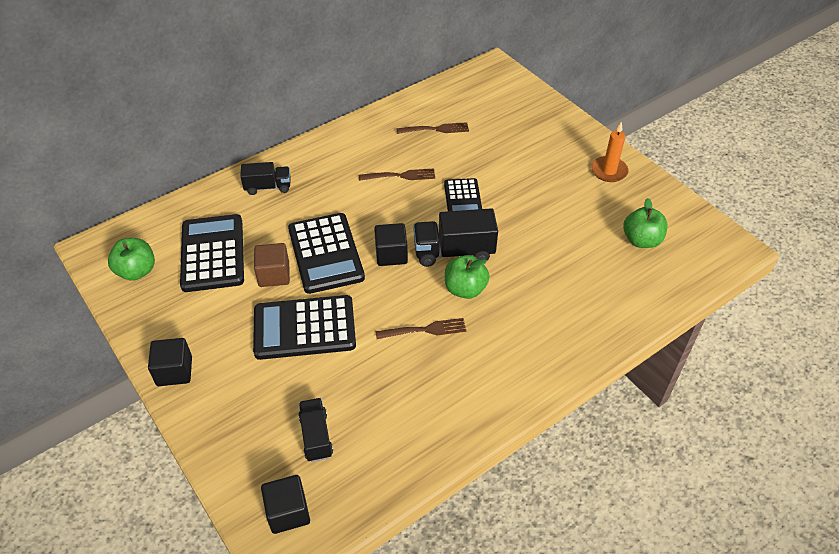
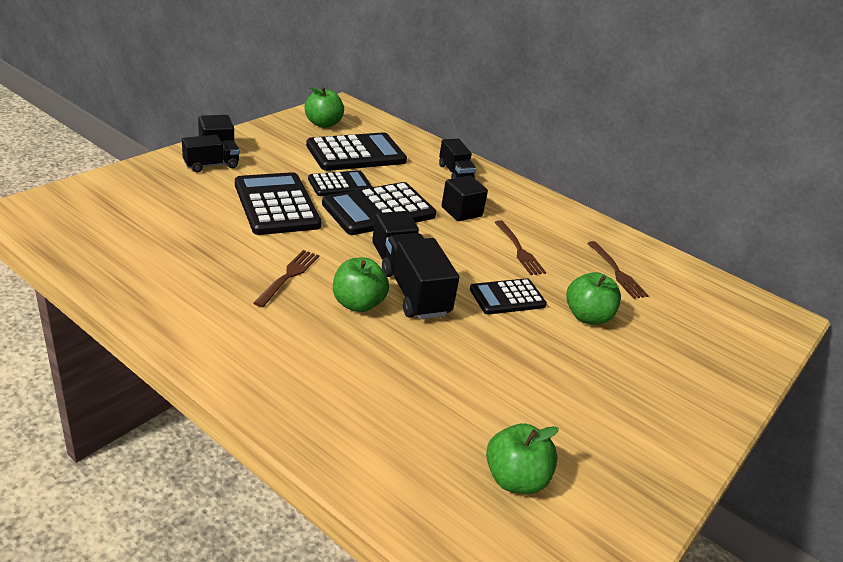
camera: 70 degrees right, 15 degrees down
(274, 275) = (340, 184): brown cube -> black calculator
(288, 512) = (62, 211): black cube -> black cube (461, 212)
(316, 436) = (145, 219): black truck -> black truck (211, 165)
(424, 330) = (288, 276): brown fork -> brown fork turned 135 degrees counterclockwise
(488, 162) = (587, 317): none -> green apple
(609, 171) = (649, 441): orange candle -> none

